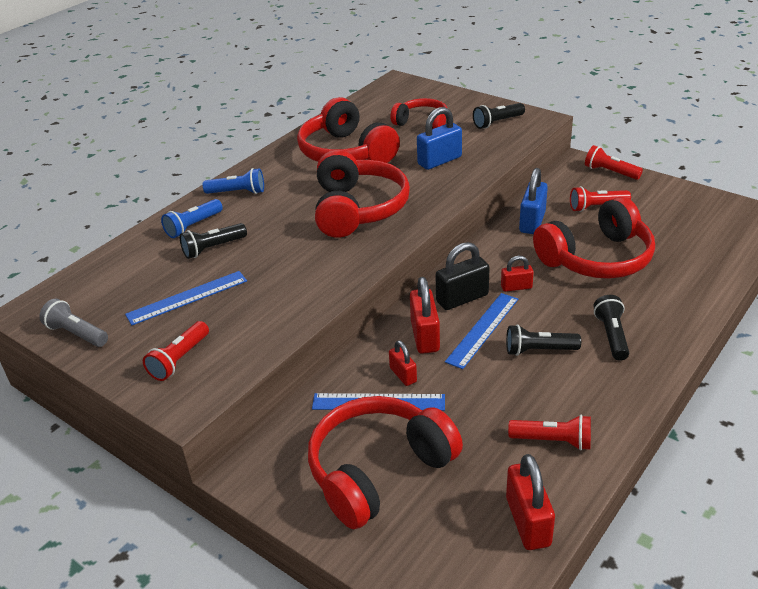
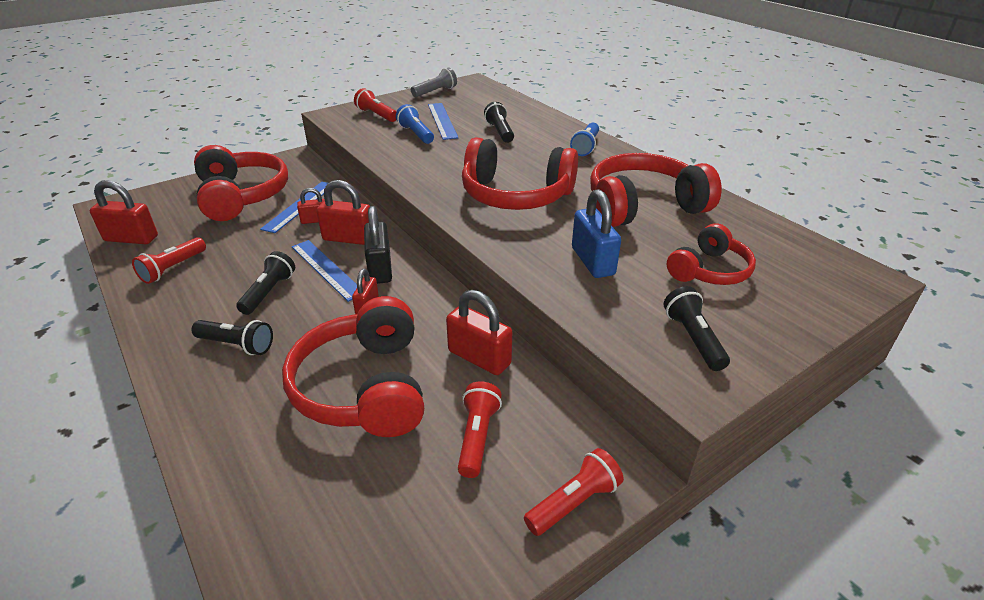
camera: 105 degrees right, 0 degrees up
(193, 226) = (539, 127): blue flashlight -> blue flashlight (416, 134)
(532, 222) = (479, 357): blue padlock -> red padlock

